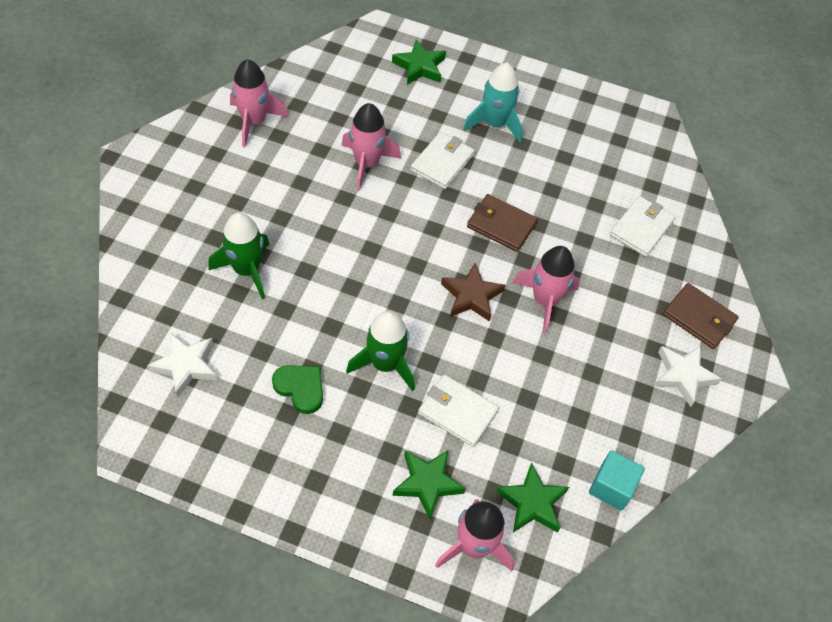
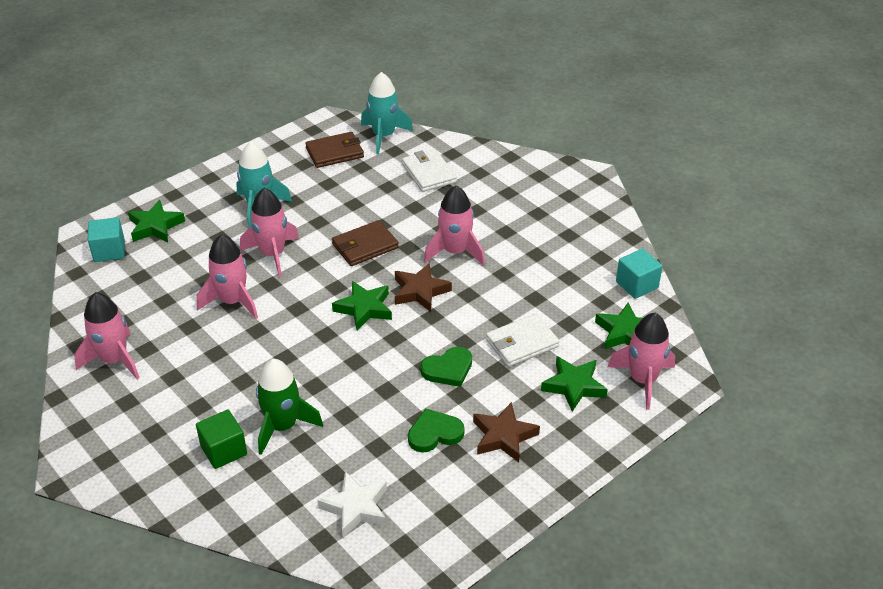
camera: 55 degrees left, 15 degrees down
(199, 242) = (224, 450): none -> green cube
(328, 447) = (503, 436): none -> brown star
(370, 53) = (109, 251): none -> turquoise cube
(385, 364) = (448, 369): green rocket -> green heart
(420, 262) = (364, 308): none -> green star
(442, 163) = (273, 254): white wallet -> pink rocket
(666, 167) = (384, 136): none -> turquoise rocket
(683, 375) = (569, 209): white star -> none
(699, 318) = (528, 180): brown wallet -> brown wallet (335, 152)

